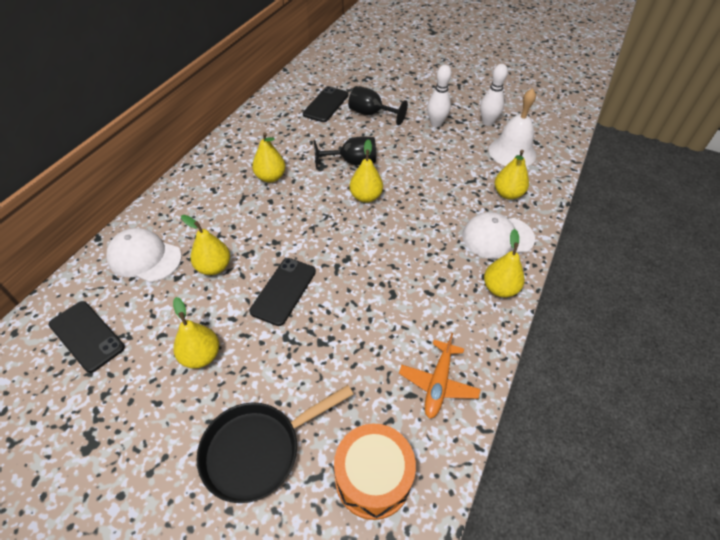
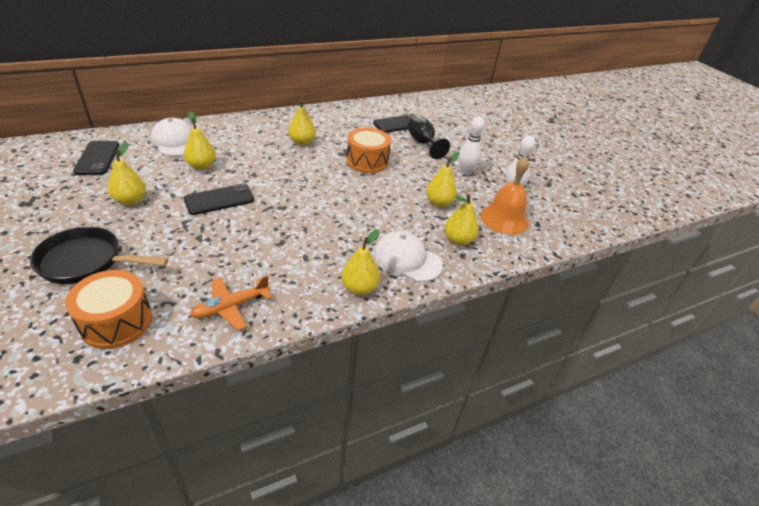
camera: 35 degrees right, 10 degrees down
(352, 162) = (367, 161): black goblet -> orange drum
(365, 197) = (346, 184): yellow pear -> yellow pear (439, 203)
(512, 152) = (504, 219): white bell -> orange bell

